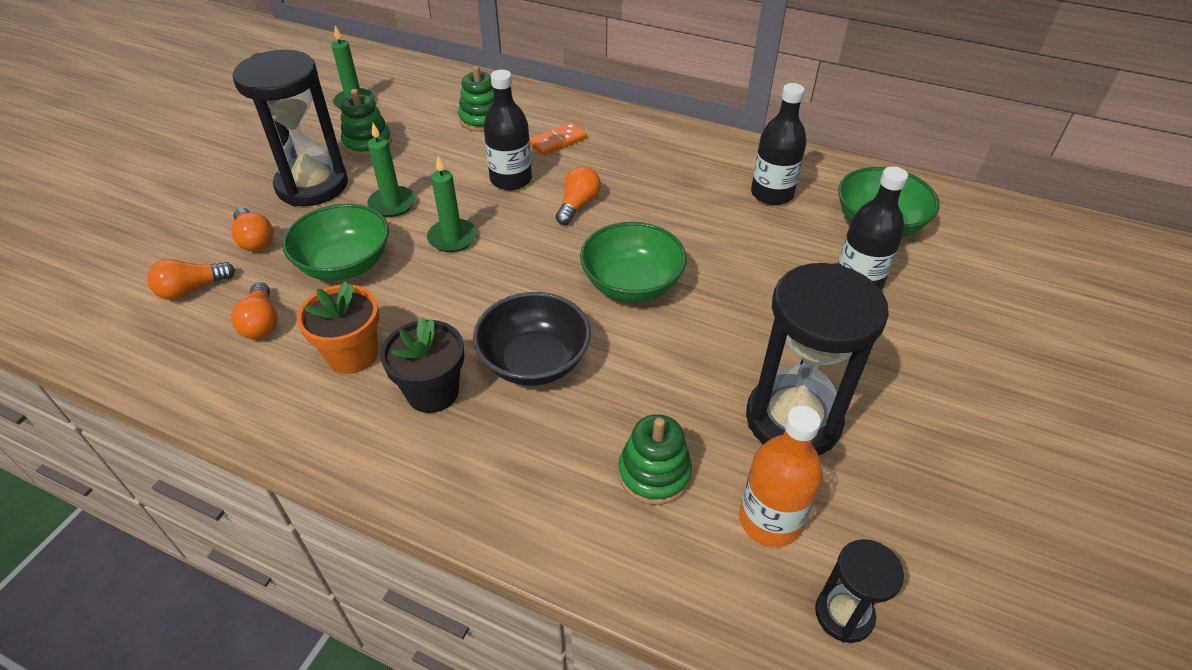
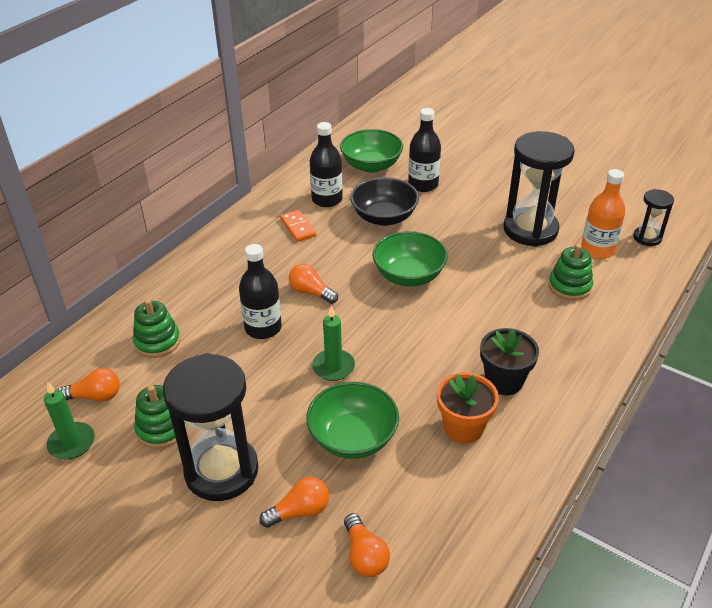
camera: 80 degrees left, 5 degrees down
(261, 322) = (419, 492): orange light bulb -> orange light bulb (95, 396)
(392, 204) = (273, 407): green candle -> none
(534, 361) = (478, 328): black bowl -> black bowl (384, 217)
(558, 141) = (216, 296): orange domino -> orange domino (298, 227)

